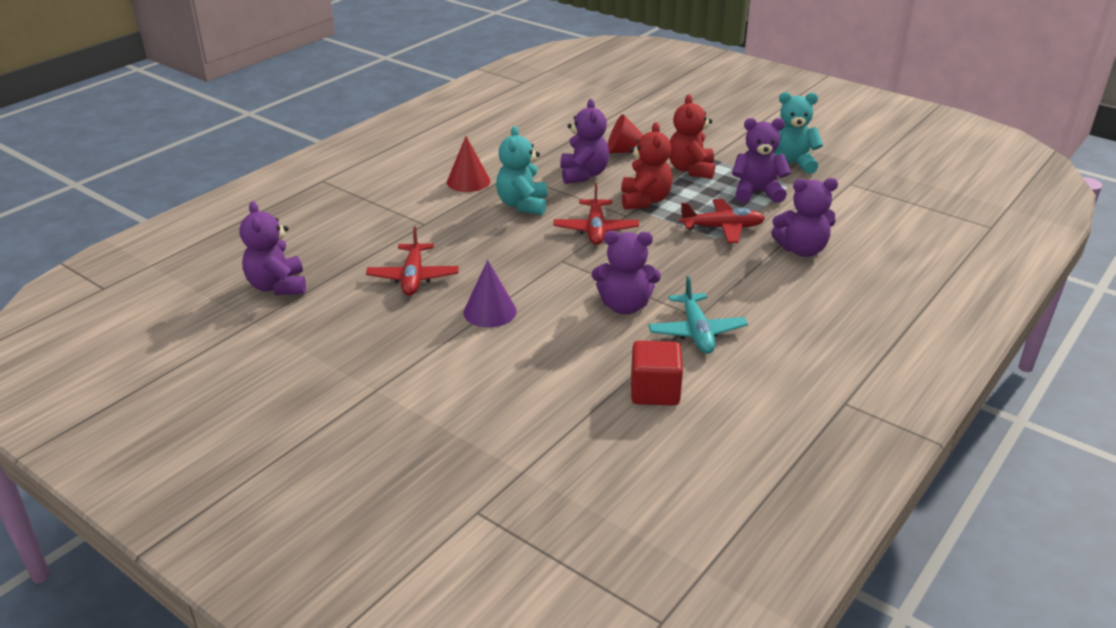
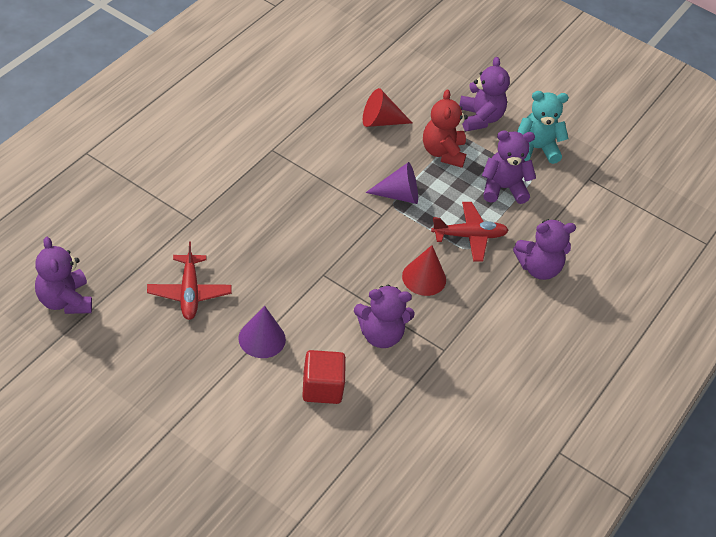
camera: 10 degrees left, 15 degrees up
(468, 181) = (230, 160): red cone -> red cone (424, 278)
(523, 205) = (284, 197): turquoise teddy bear -> none
(583, 175) = (341, 155): purple teddy bear -> purple teddy bear (479, 118)
(596, 230) = (354, 234): red plane -> none
(645, 200) = (399, 195): red teddy bear -> purple cone
(654, 391) = (405, 436): red cube -> red cube (322, 388)
(696, 332) = (442, 368): turquoise plane -> none

